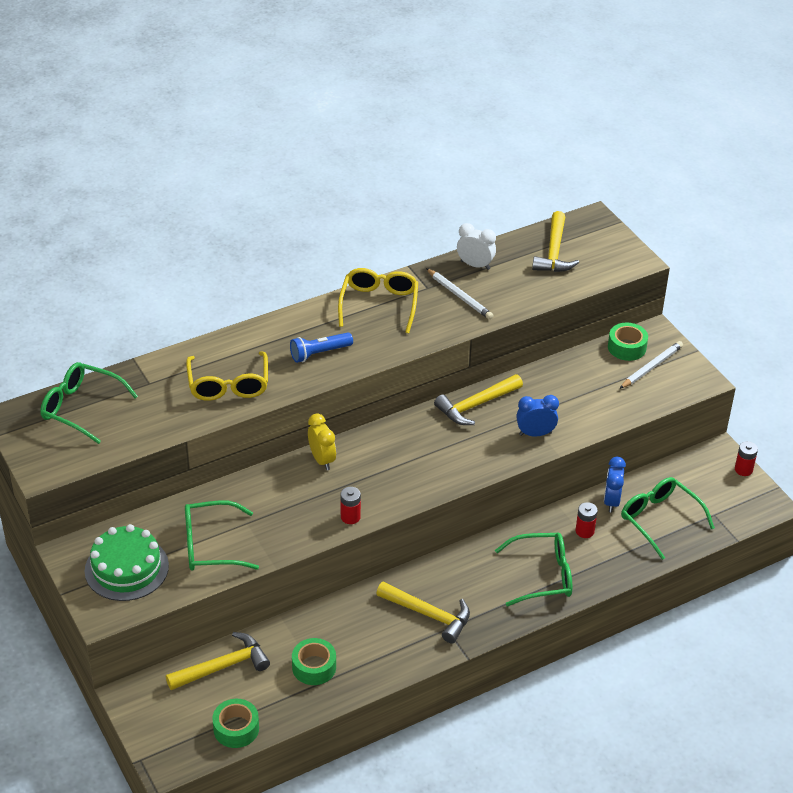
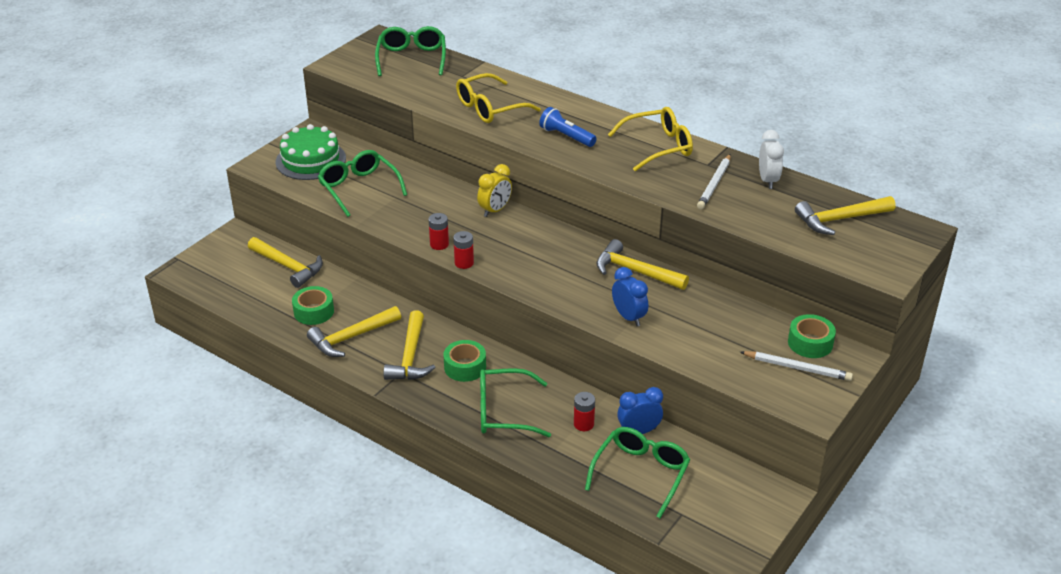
camera: 65 degrees right, 5 degrees down
(236, 728) = (229, 293): green tape -> green tape (465, 367)
(374, 650) = (351, 337): none -> yellow hammer
(542, 576) = (504, 412): green glasses -> green glasses turned 120 degrees clockwise
(743, 469) = (769, 520): red battery -> red battery (464, 263)

